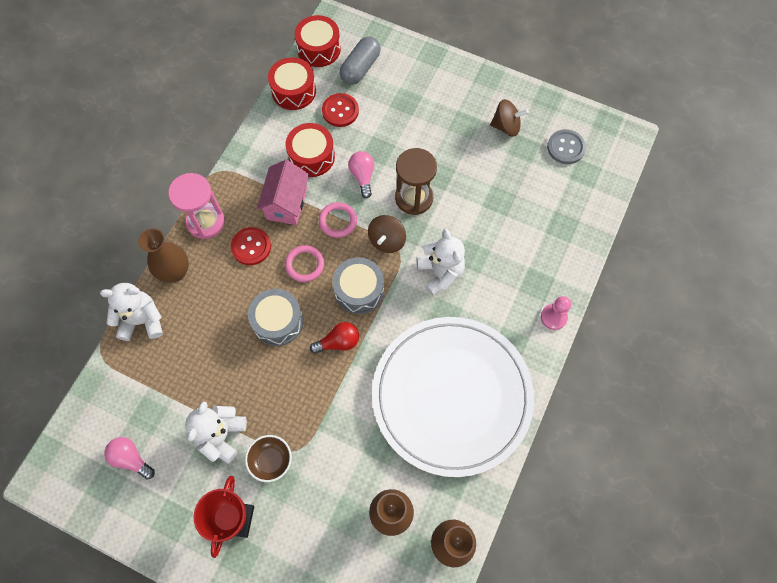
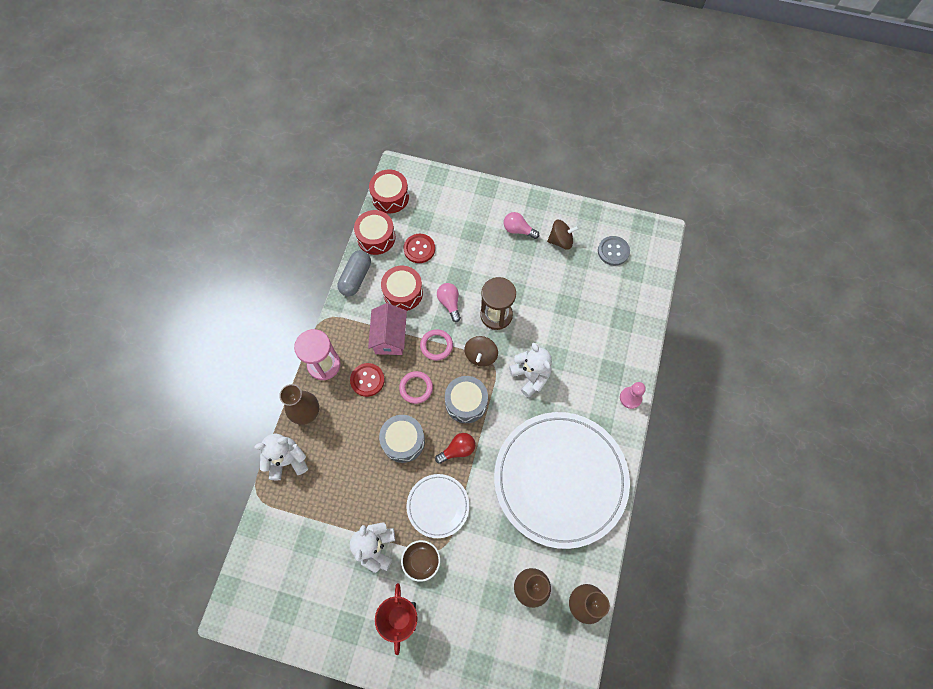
camera: 10 degrees left, 0 degrees up
(131, 458) = (303, 581): pink light bulb -> pink light bulb (518, 230)
(302, 401) = (438, 506): none -> white plate
(360, 68) = (429, 208): grey capsule -> grey capsule (356, 278)

